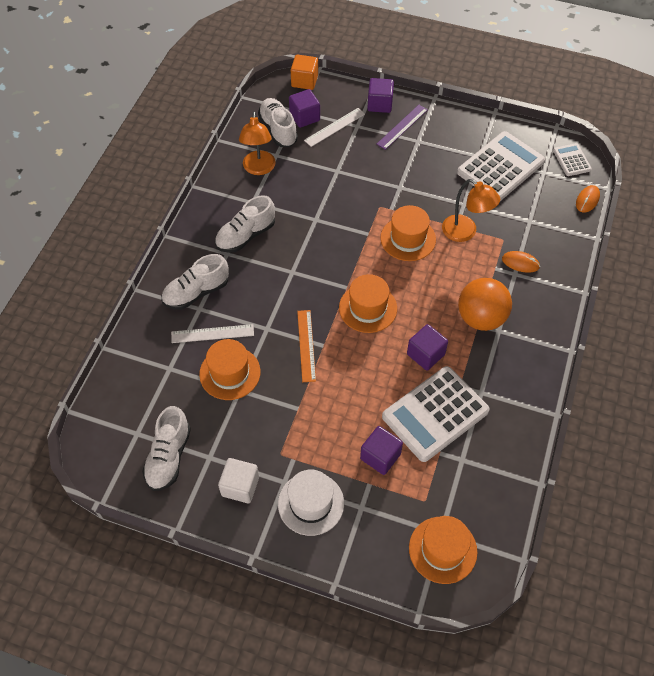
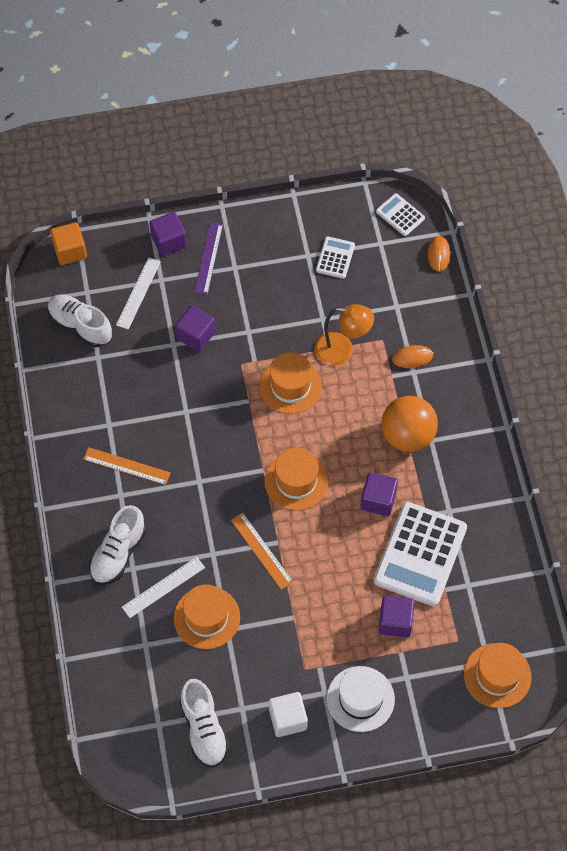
camera: 30 degrees left, 5 degrees up
(245, 236) = (127, 466): white shoe -> orange ruler
(259, 169) = (90, 382): orange lamp -> none
(304, 117) = (99, 296): purple cube -> purple cube (196, 335)
(500, 167) = (335, 258): white calculator -> white calculator, size x0.49

